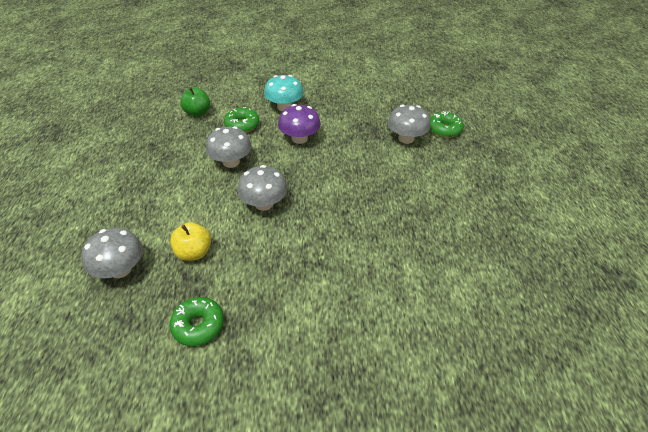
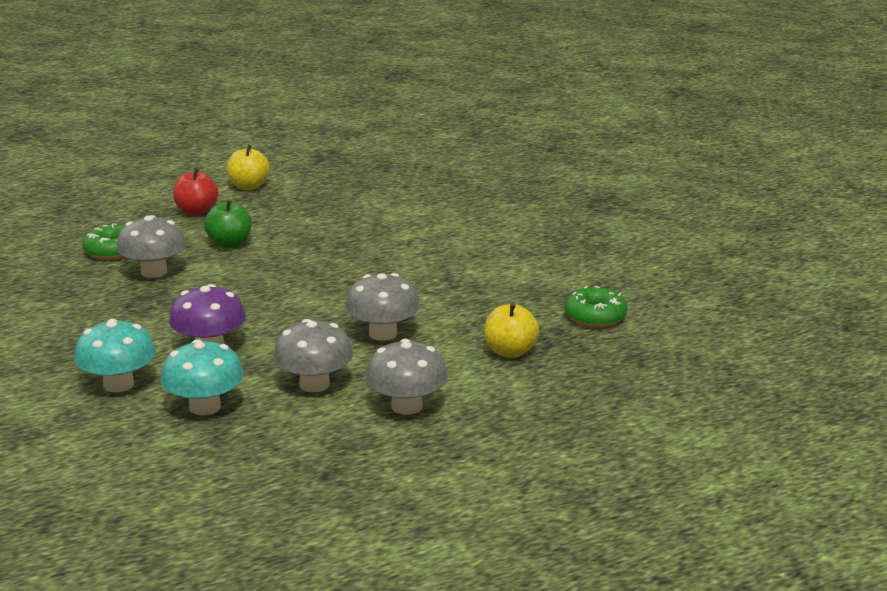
camera: 115 degrees left, 20 degrees down
(120, 269) = (586, 388): grey mushroom -> grey mushroom (407, 406)
(197, 112) = (192, 466): green apple -> green apple (229, 243)
(242, 125) = (205, 407): green donut -> turquoise mushroom
(498, 173) = (196, 211): none -> red apple
(543, 208) = (248, 186): none -> yellow apple

